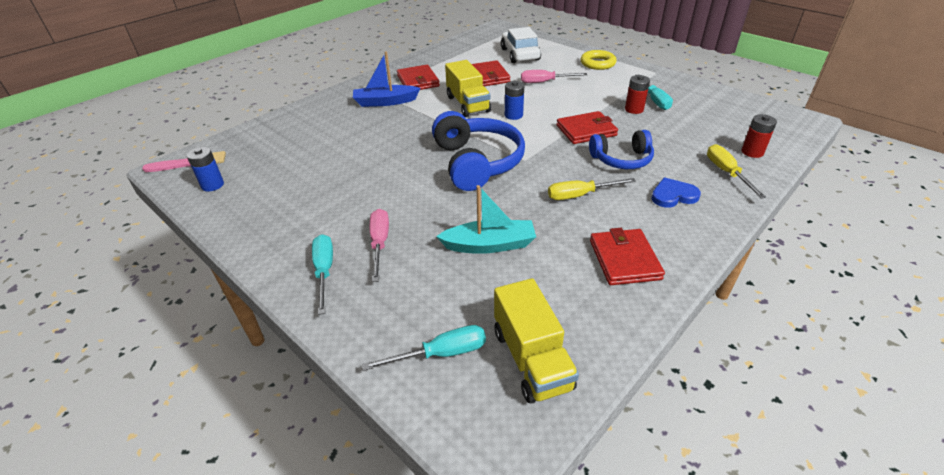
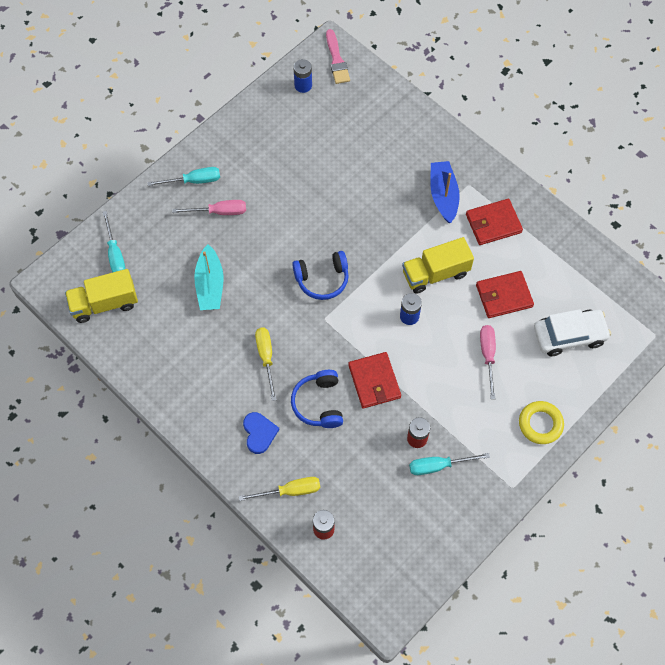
camera: 90 degrees right, 25 degrees up
(477, 162) = (322, 279): blue headphones -> blue headphones, size x0.62
(624, 259) = (184, 375): red wallet -> none

